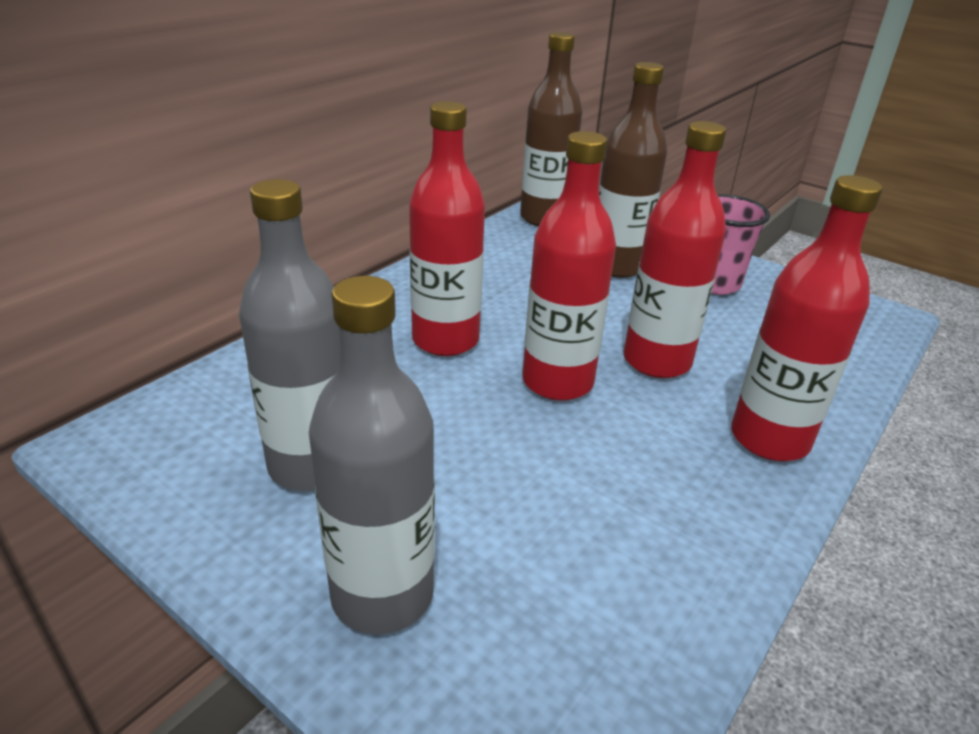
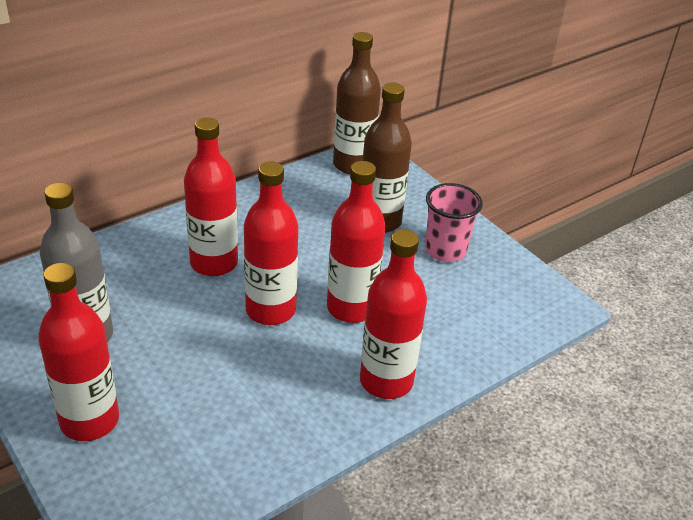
camera: 15 degrees right, 5 degrees up
(382, 594) = (90, 421): grey bottle -> red bottle

